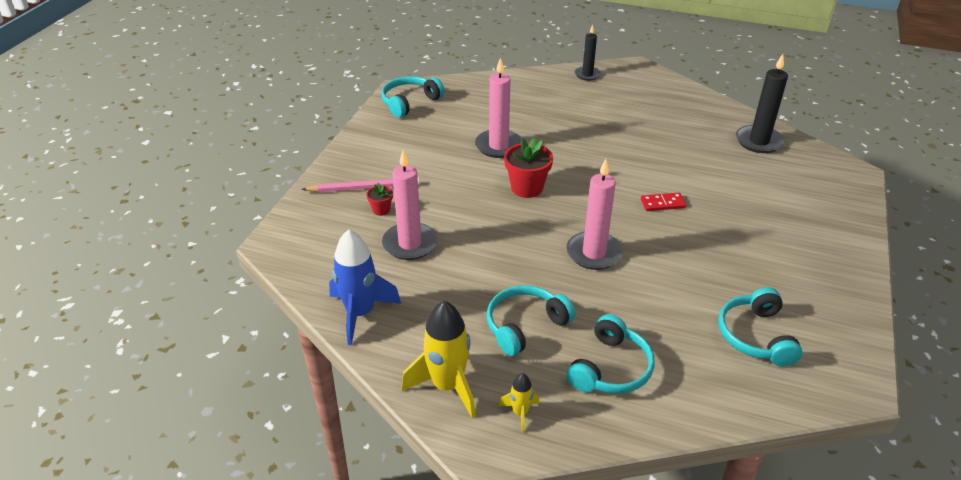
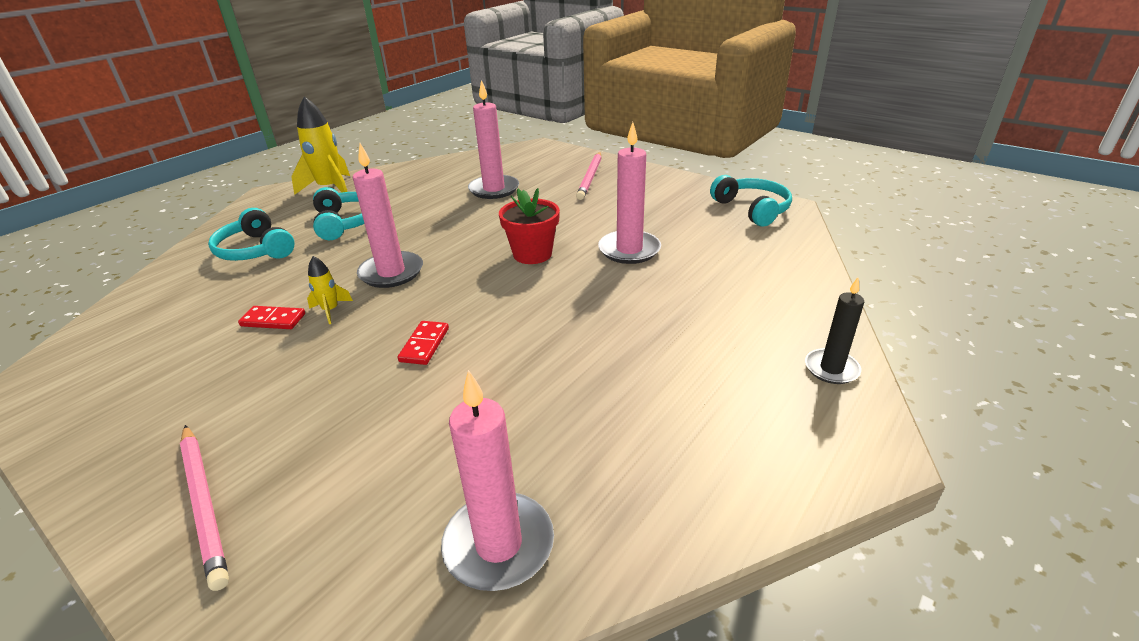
camera: 110 degrees right, 5 degrees down
(360, 313) = (432, 168): blue rocket -> none
(381, 210) = (551, 182): red flower pot -> none
(520, 413) = (274, 209): yellow rocket -> yellow rocket (331, 310)
(692, 289) = (273, 320): none -> red domino
(755, 336) = (168, 341): turquoise headphones -> none
(759, 141) = (499, 544): black candle -> pink candle
(825, 232) = (204, 503): none -> pink pencil

